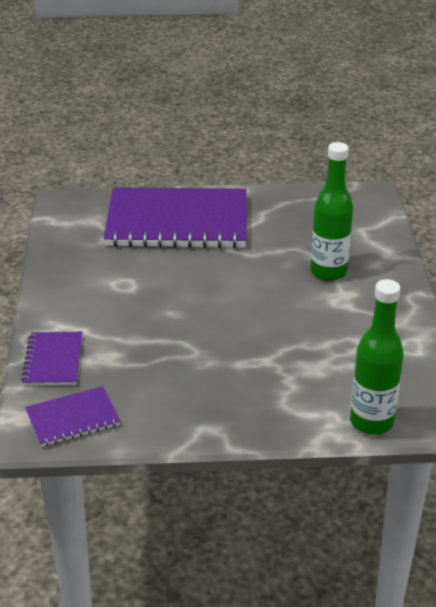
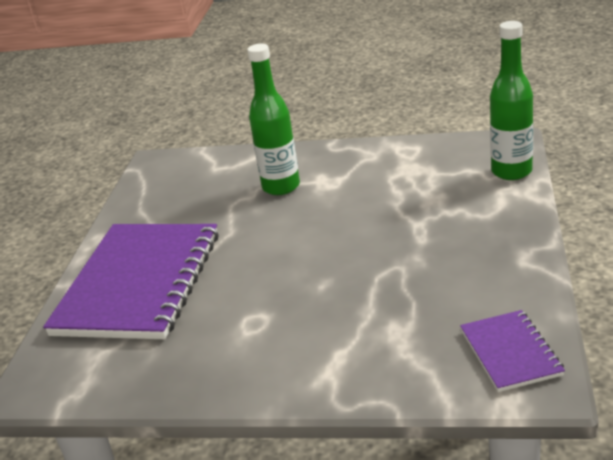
camera: 75 degrees left, 5 degrees down
(53, 360) = (398, 375): purple notebook -> none

